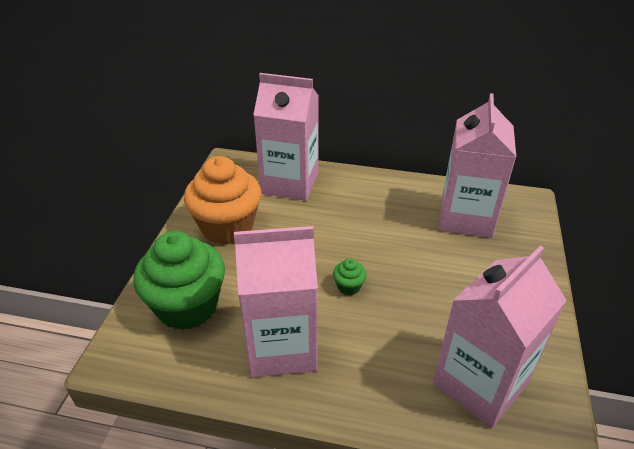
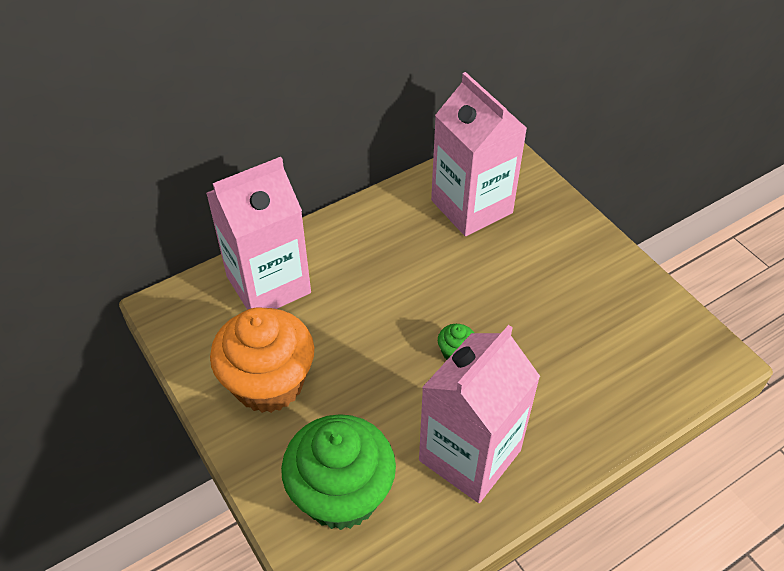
camera: 45 degrees left, 10 degrees up
(480, 384) = (636, 355): pink carton -> none

